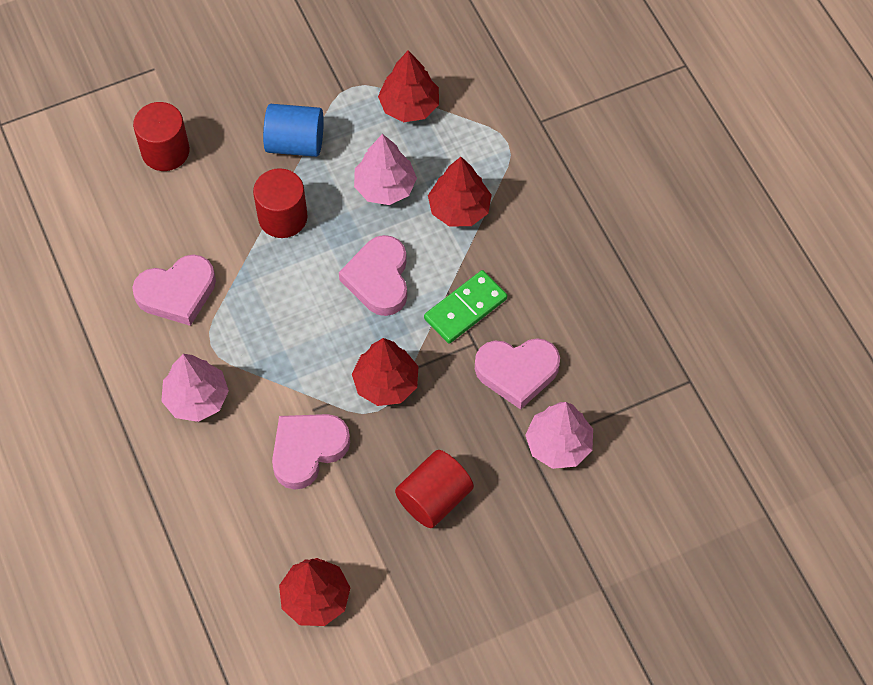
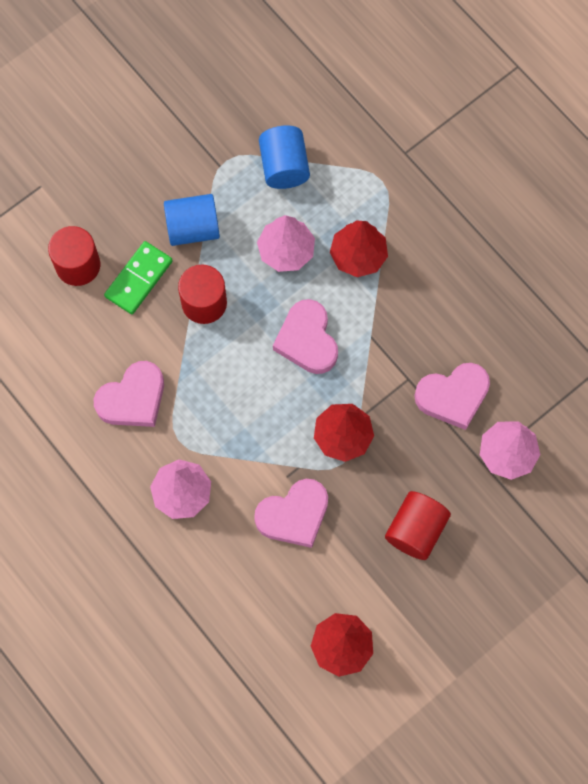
camera: 15 degrees left, 10 degrees up
(307, 450) = (294, 515): pink heart -> pink heart turned 150 degrees counterclockwise
(409, 106) = (284, 166): red tree -> blue cylinder
(465, 308) = (391, 348): green domino -> green domino (138, 279)

